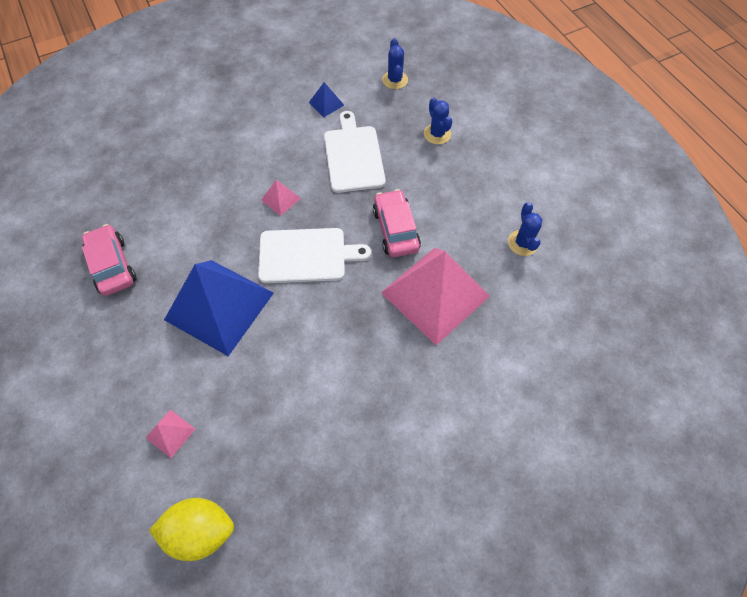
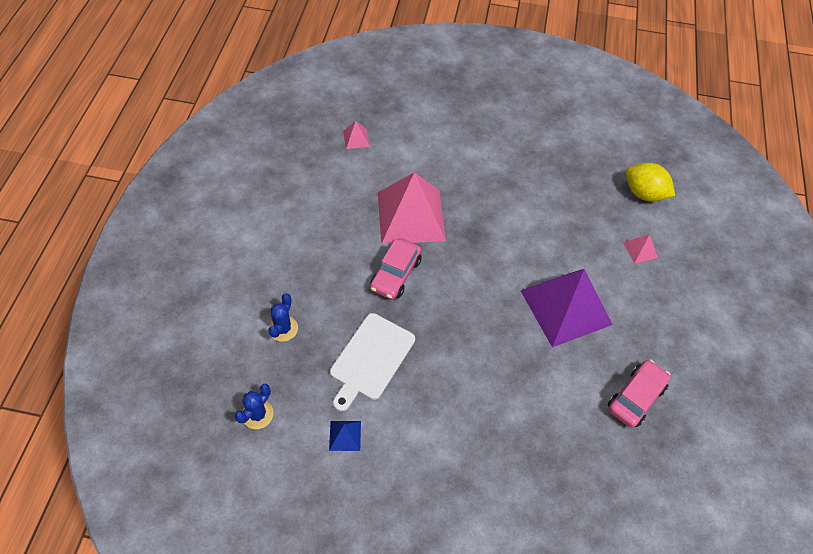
camera: 145 degrees left, 5 degrees down
(112, 266) = (635, 397): pink car -> pink car turned 150 degrees counterclockwise
(219, 306) = (566, 307): blue pyramid -> purple pyramid
(280, 199) = (462, 362): pink pyramid -> pink pyramid (356, 138)
(306, 255) = (477, 301): white cutting board -> none
(522, 243) = (319, 206): blue cactus -> none

